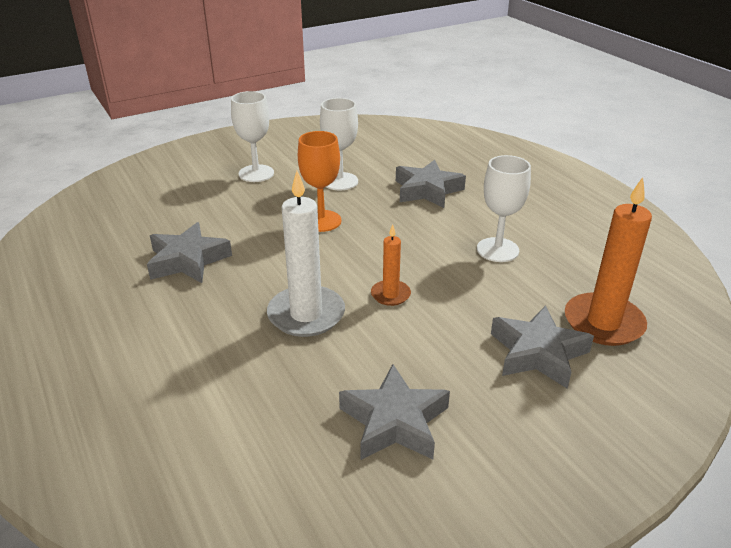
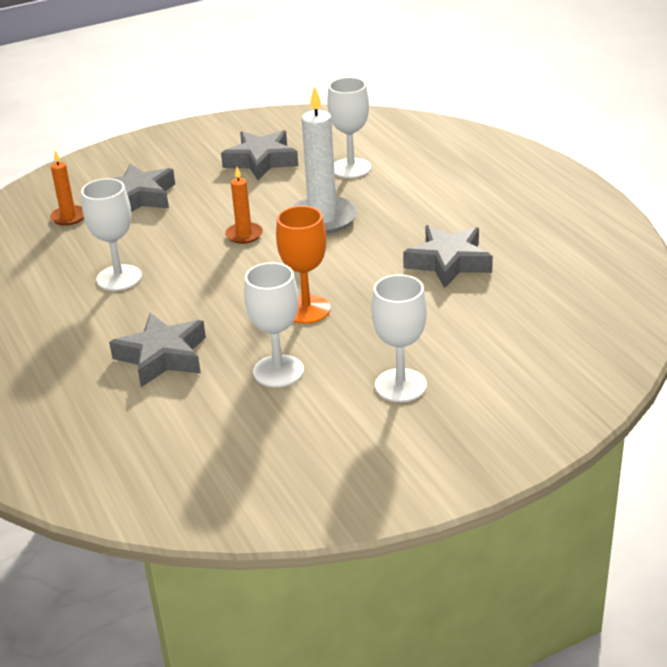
camera: 175 degrees left, 0 degrees up
(265, 401) = (351, 168): none -> white goblet
(603, 323) = (69, 217): orange candle -> orange candle, size x0.54

